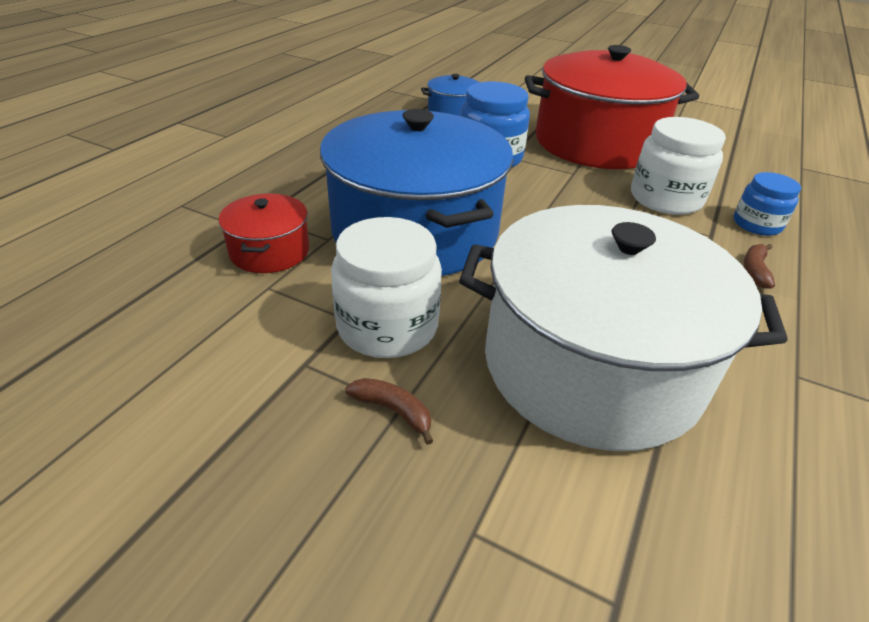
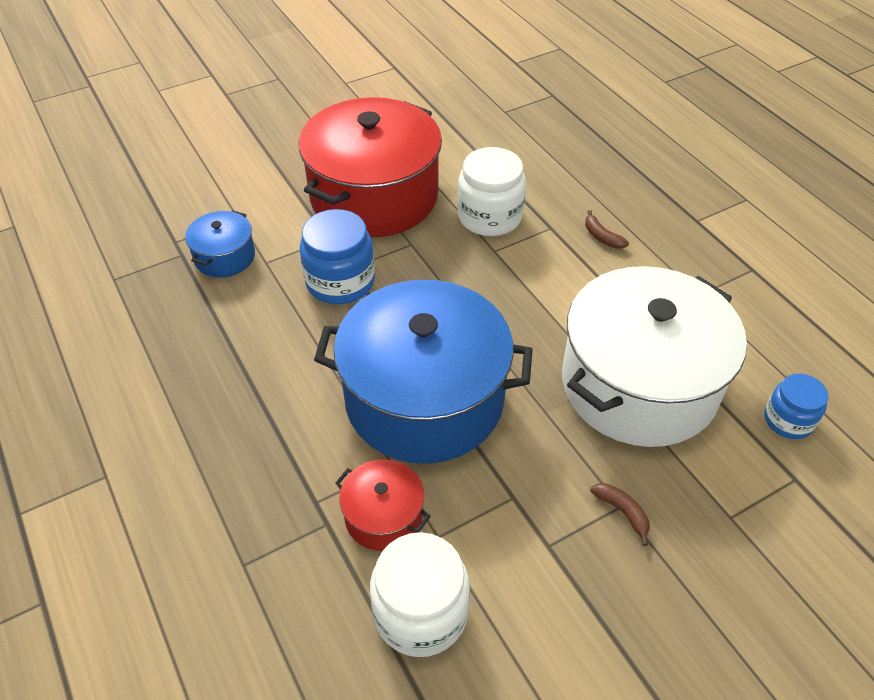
camera: 55 degrees left, 10 degrees up
(387, 326) = (537, 476): white jar -> white jar (420, 613)
(393, 411) = (622, 512): brown banana -> brown banana turned 75 degrees clockwise
(756, 224) = (555, 194): blue jar -> blue jar (788, 420)

